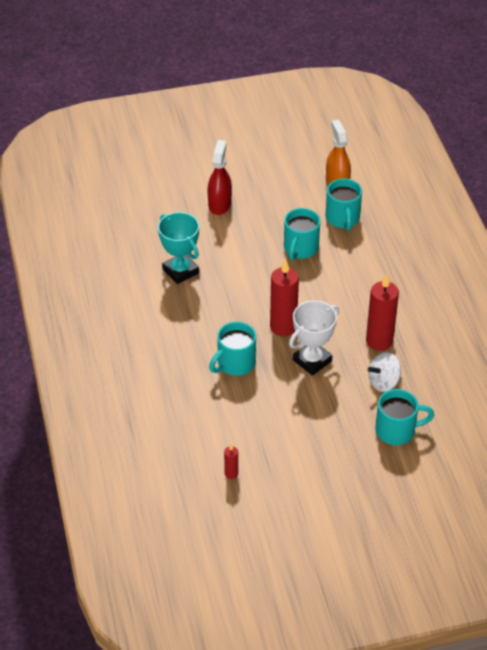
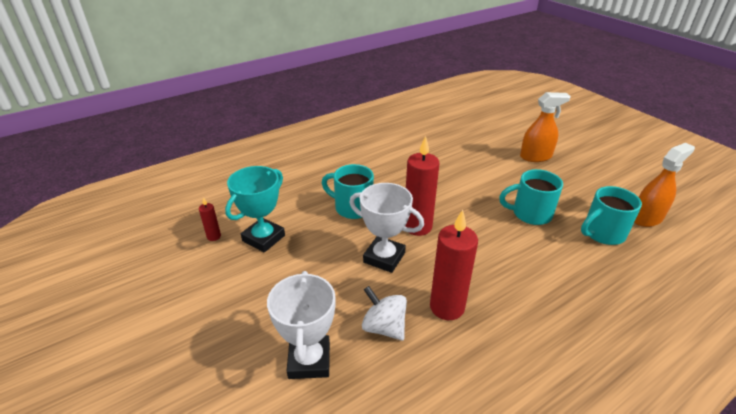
camera: 70 degrees right, 10 degrees down
(180, 271) = (440, 155): turquoise trophy -> turquoise trophy (263, 238)
(219, 204) = (535, 156): red spray bottle -> orange spray bottle
(397, 430) = (309, 360): turquoise mug -> white trophy

